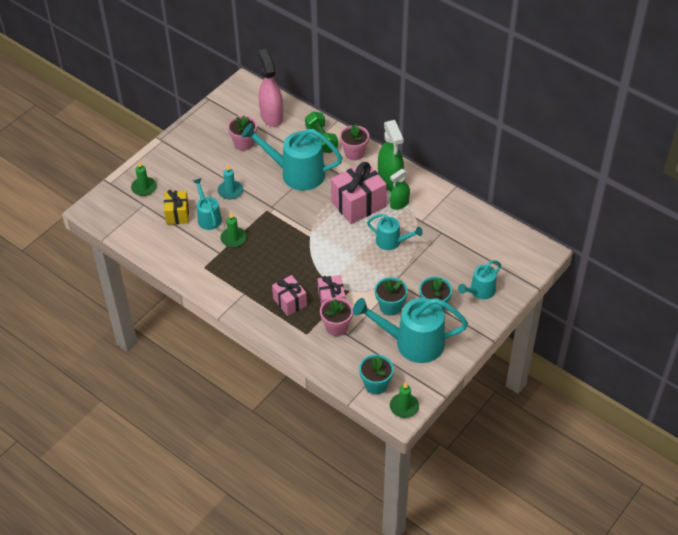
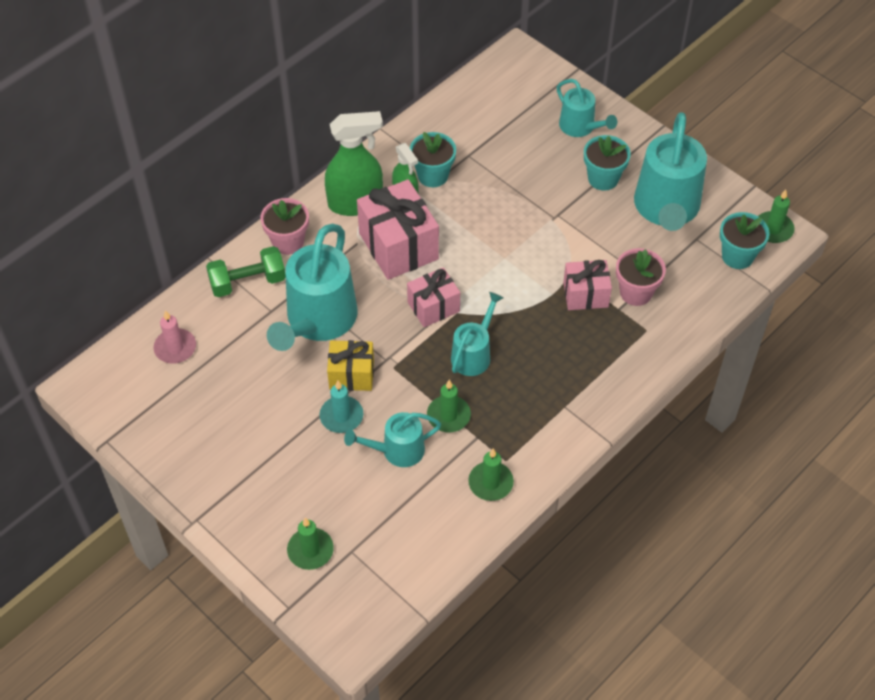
camera: 85 degrees left, 5 degrees up
(177, 214) = (383, 497): yellow gift -> yellow gift (351, 375)
(188, 261) = (490, 483): none -> green candle
(244, 143) = (232, 392): pink flower pot -> none
(271, 116) = (175, 348): pink spray bottle -> pink candle
(290, 302) = (585, 347): pink gift -> pink gift (433, 307)
(390, 307) = (601, 227): turquoise flower pot -> turquoise flower pot (433, 175)
(392, 242) = (480, 213): turquoise watering can -> turquoise watering can (474, 354)

